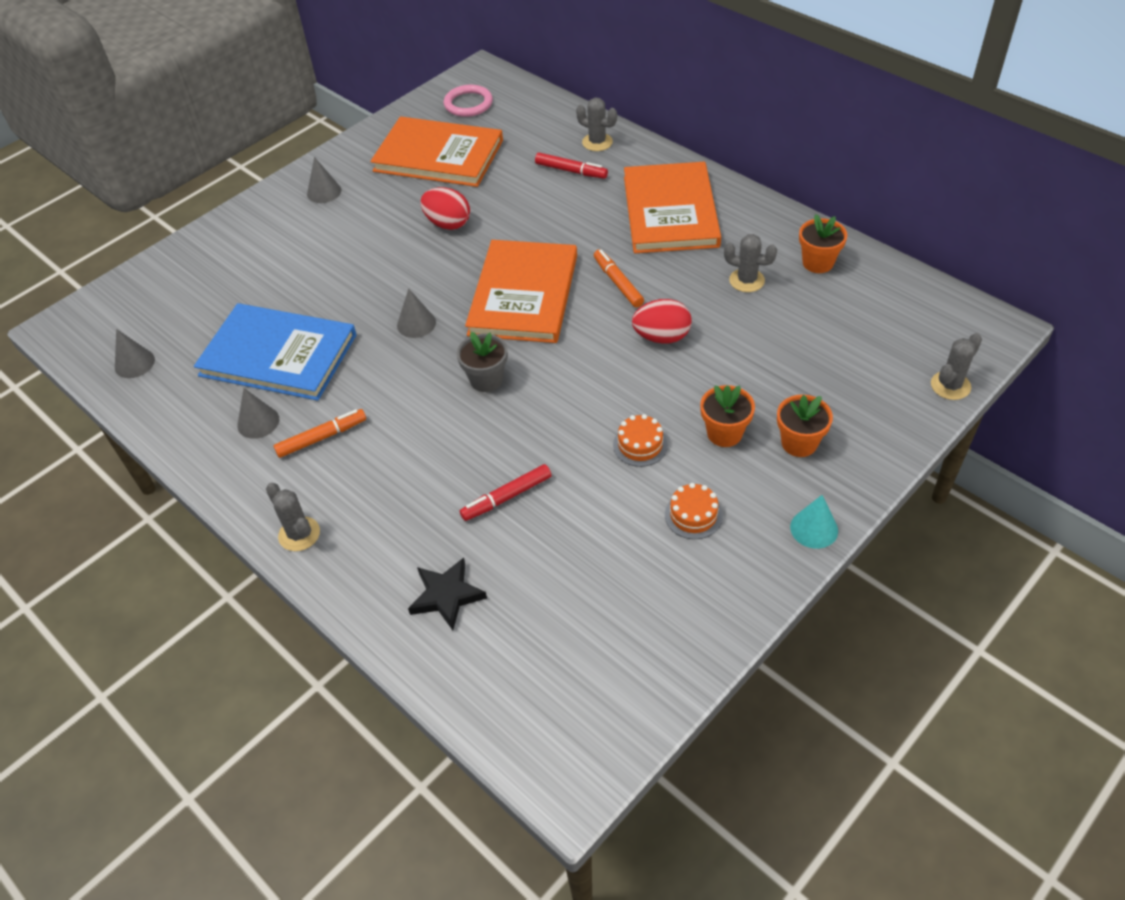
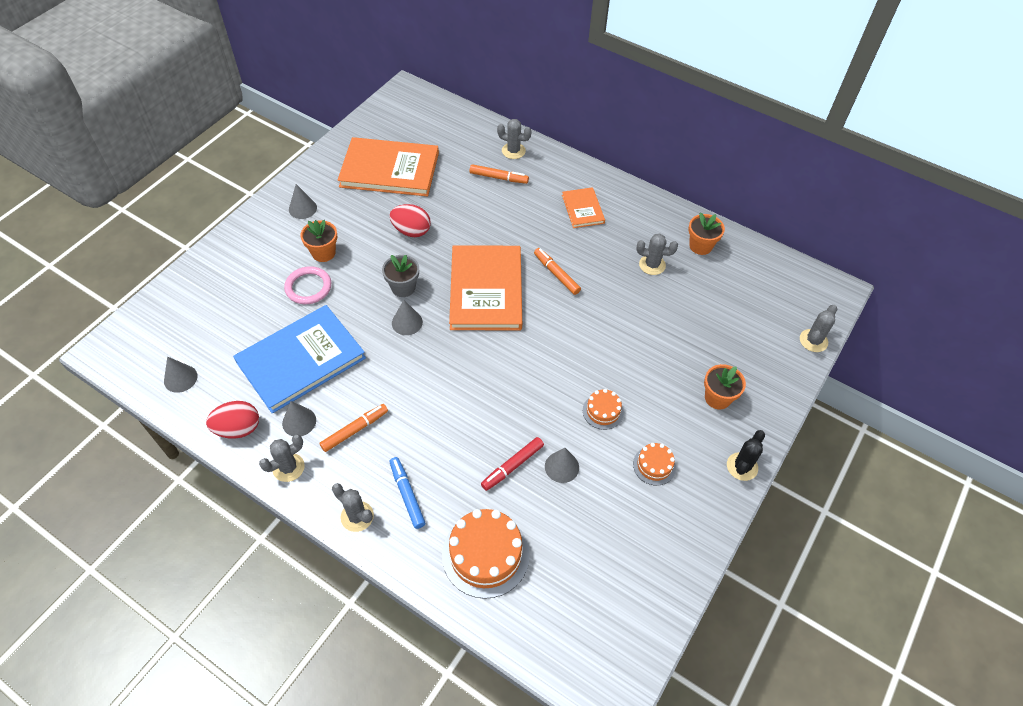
camera: 15 degrees left, 5 degrees up
(232, 471) = (288, 467): none -> grey cactus
(278, 355) = (301, 360): blue book -> blue book turned 45 degrees counterclockwise
(366, 516) = (407, 494): none -> blue marker
(447, 595) = (485, 554): black star -> orange cake
(468, 104) = (403, 121): pink ring -> pink ring (308, 287)
(486, 379) = (474, 367): grey flower pot -> grey flower pot (403, 287)
(570, 504) = (562, 467): none -> grey cone
(571, 171) = (498, 178): red marker -> orange marker
(661, 337) = (599, 318): red egg -> red egg (238, 429)
(670, 211) = (583, 209): orange book -> orange book, size x0.50
(724, 433) = (662, 395): orange flower pot -> orange flower pot (323, 253)
(814, 528) = (742, 466): turquoise cone -> black cactus

